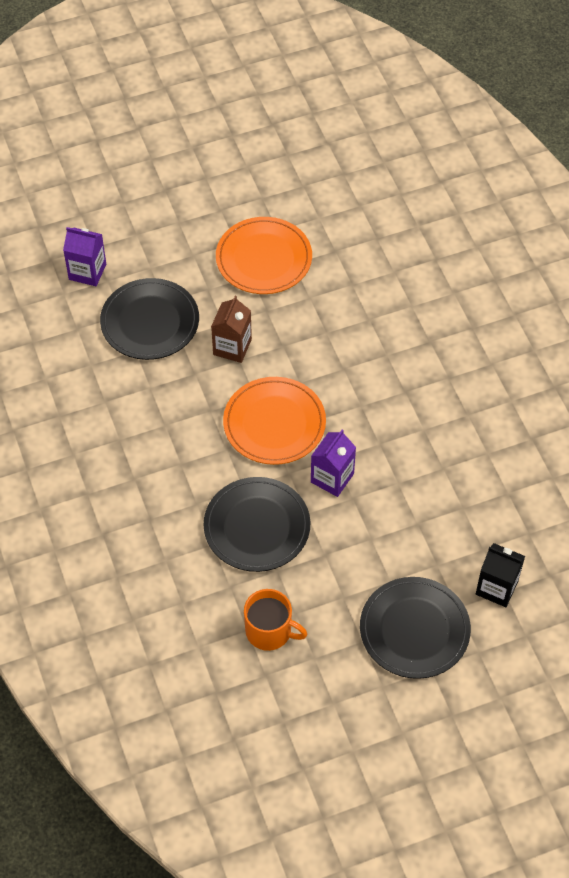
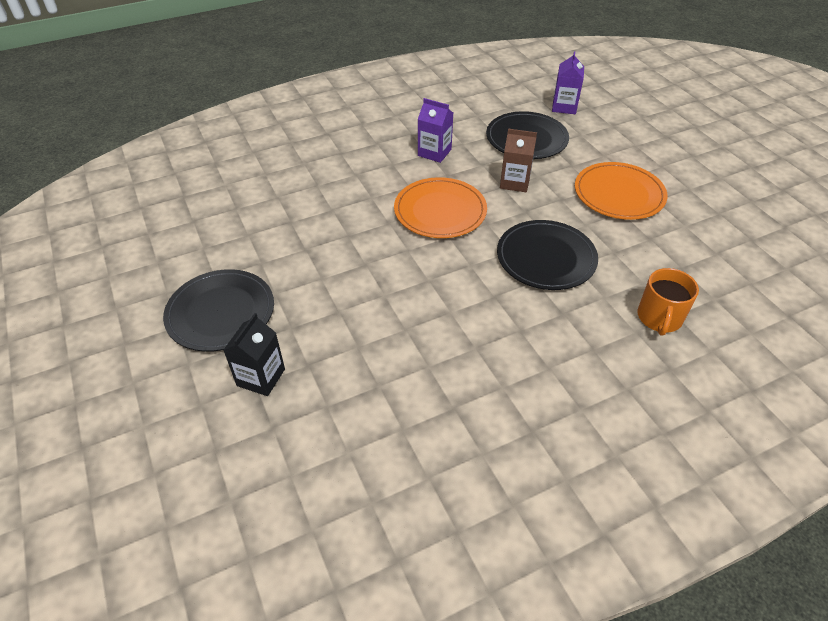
camera: 85 degrees right, 10 degrees down
(257, 526) = (334, 207): black plate -> black plate (546, 258)
(270, 631) = (233, 221): orange mug -> orange mug (659, 318)
(332, 478) = (386, 249): purple carton -> purple carton (434, 152)

